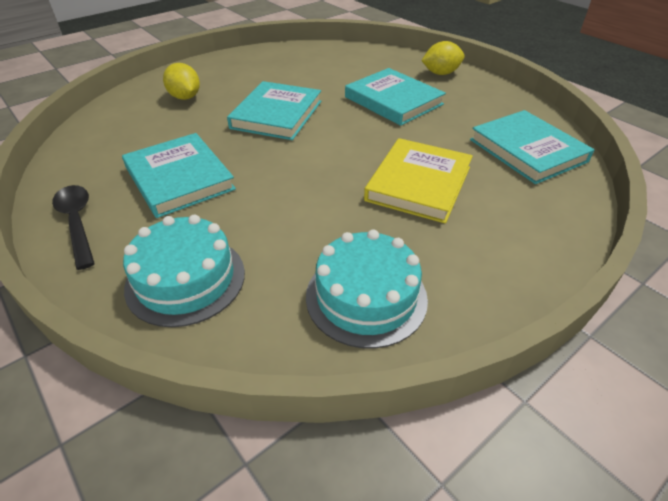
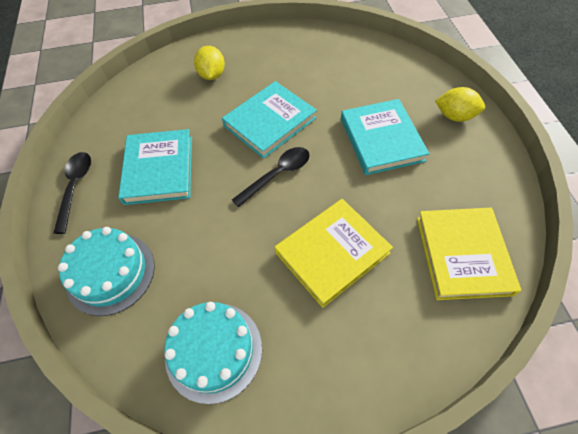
camera: 30 degrees right, 15 degrees up
(316, 147) = (277, 174): none -> black spoon
(527, 150) = (462, 255): turquoise book -> yellow book

